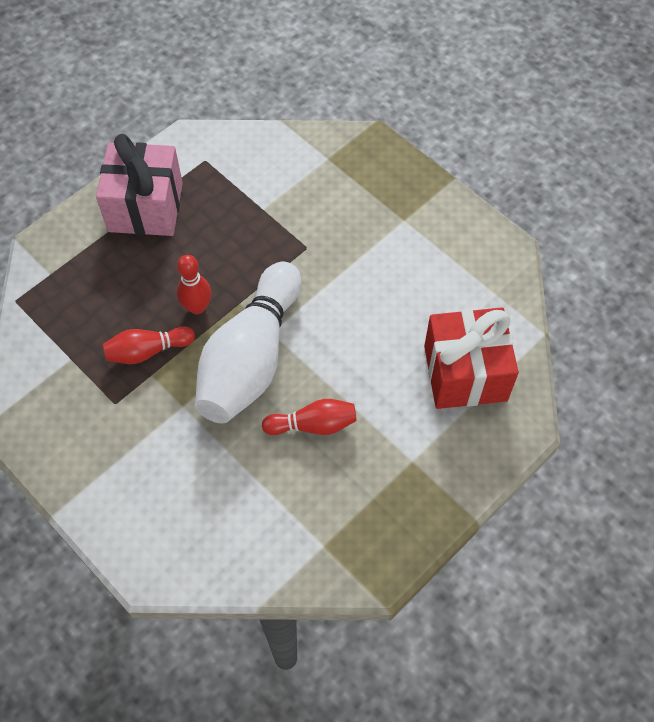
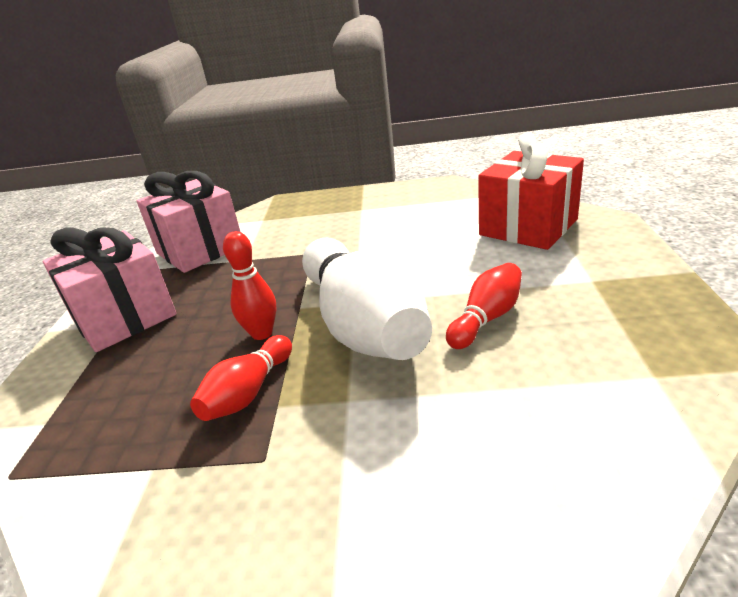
camera: 40 degrees left, 30 degrees down
(249, 162) = (200, 250): none -> pink gift

